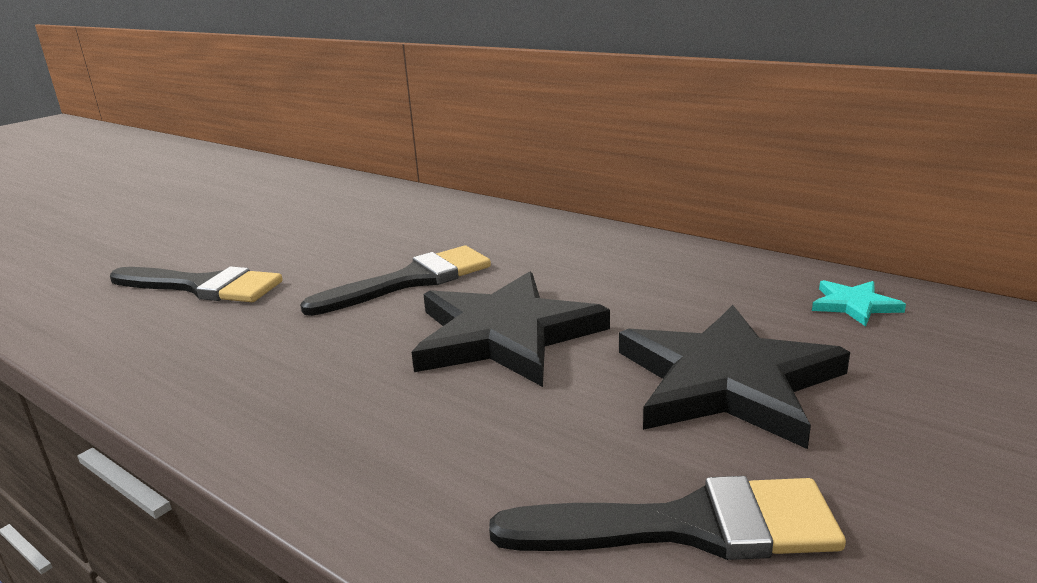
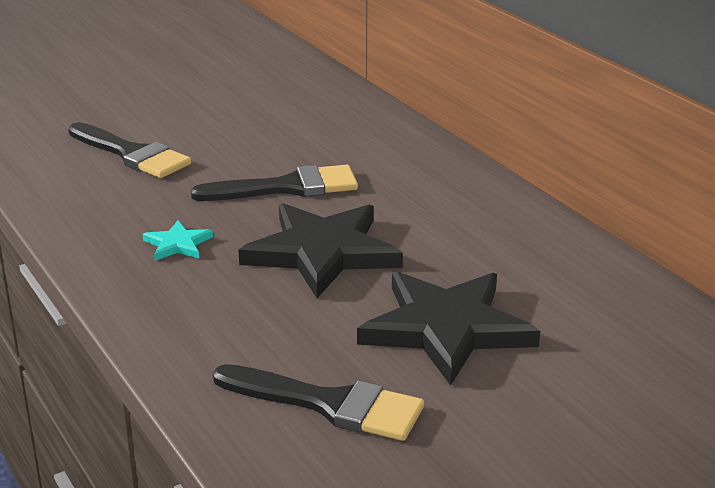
camera: 20 degrees right, 5 degrees up
(854, 305) = (613, 298): turquoise star -> turquoise star (177, 244)

